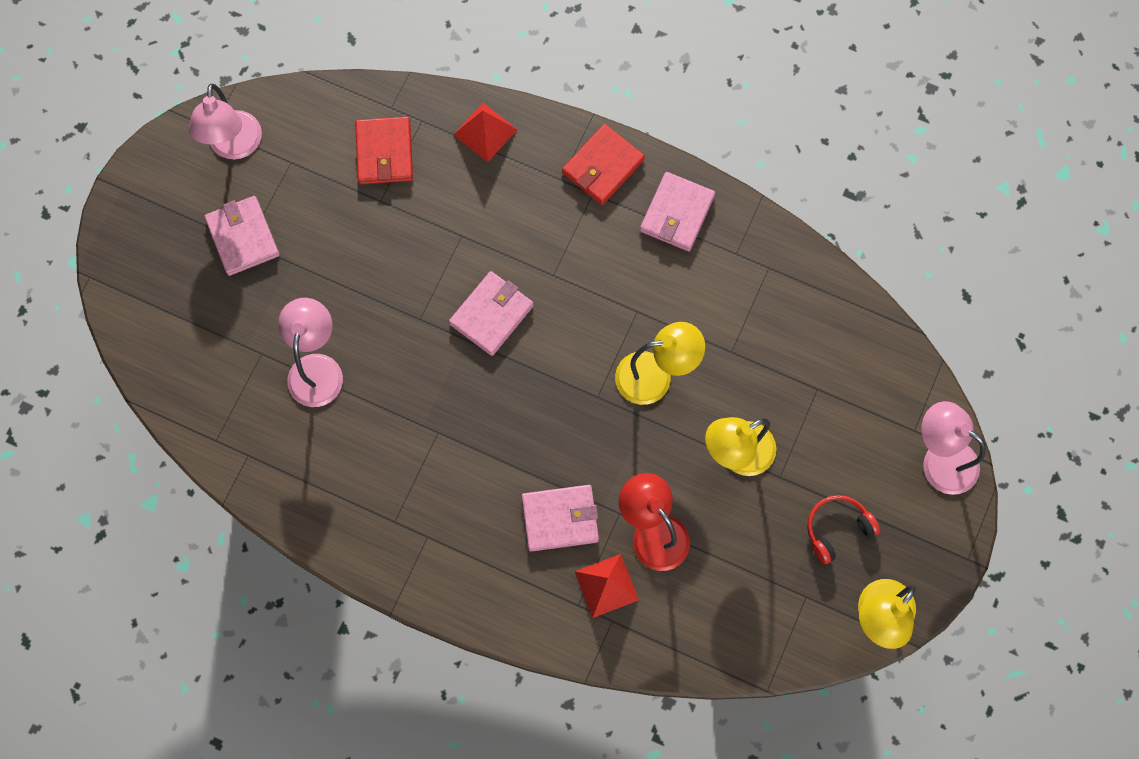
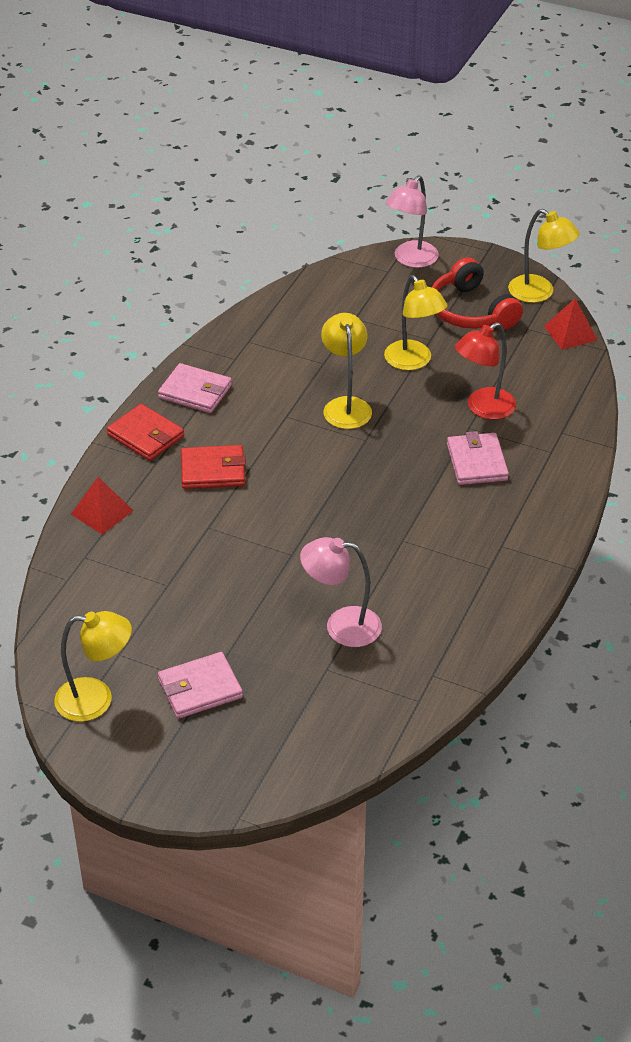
camera: 90 degrees left, 30 degrees down
(234, 146) = (96, 699): pink lamp -> yellow lamp
(384, 152) = (116, 582): red wallet -> red wallet (213, 470)
(491, 314) = (288, 506): pink wallet -> none
(606, 585) = (532, 435): red pyramid -> red pyramid (570, 333)
(837, 529) = (471, 311): red headphones -> red headphones, size x1.65

